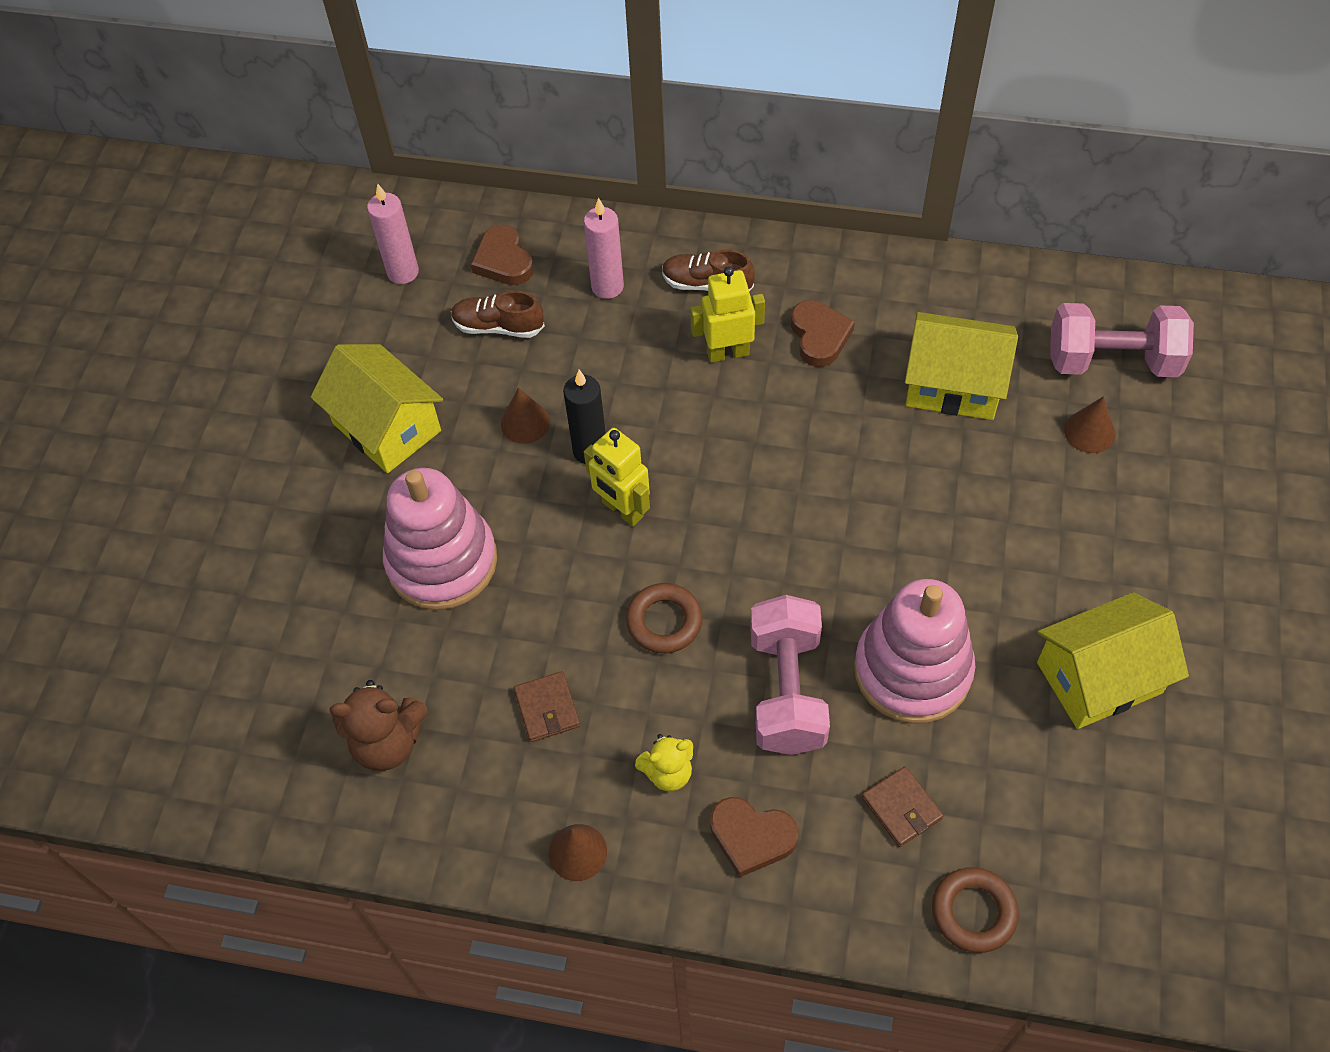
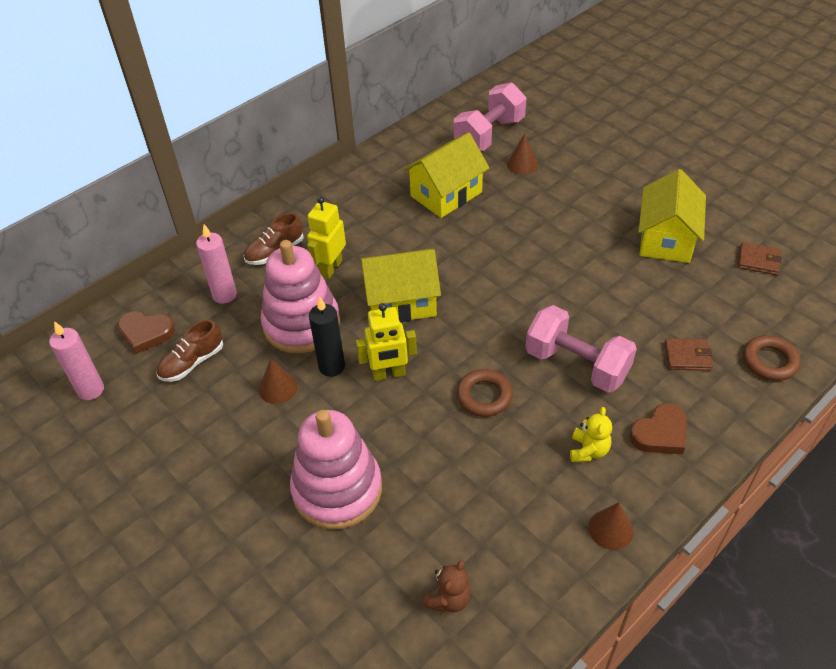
camera: 55 degrees left, 10 degrees down
(386, 427) = (202, 465): yellow house -> yellow house (401, 302)
(388, 742) = (448, 599): brown teddy bear -> brown teddy bear, size x0.65
(547, 708) = (496, 490): brown wallet -> brown wallet (758, 260)
(819, 336) = (361, 226): brown heart -> none
(912, 670) = (606, 305): pink stacking toy -> pink stacking toy (301, 324)

